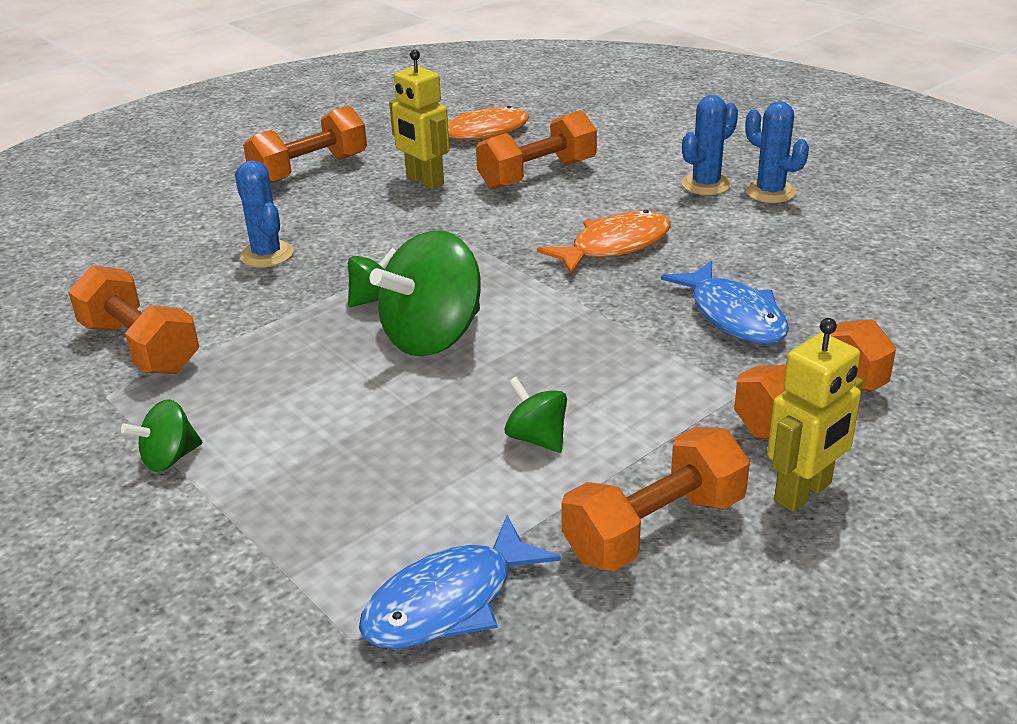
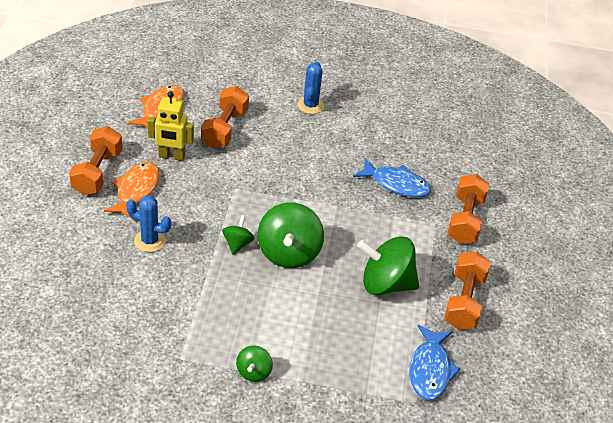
camera: 45 degrees left, 10 degrees up
(140, 347) = (160, 325): orange dumbbell -> none
(537, 438) = (385, 284): green spinning top -> green spinning top, size x1.98
(614, 246) = (309, 163): orange fish -> orange fish (136, 190)
(770, 192) = (343, 100): blue cactus -> none
(803, 492) = (495, 260): yellow robot -> none

